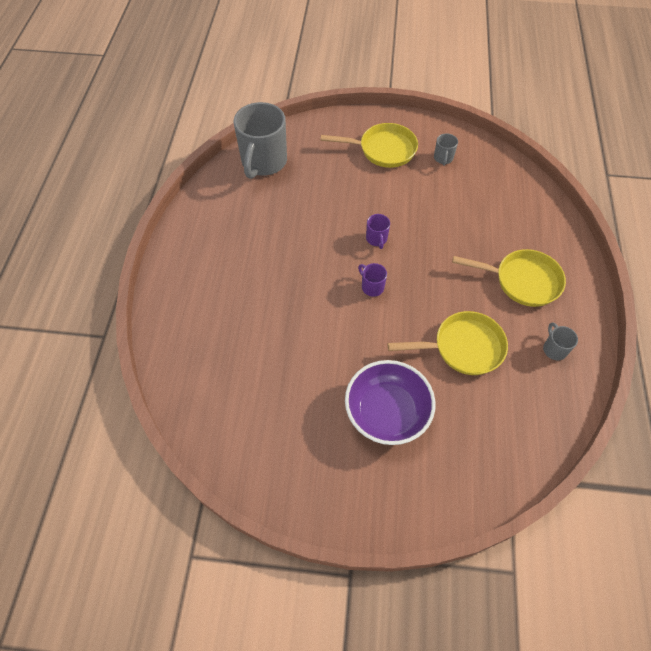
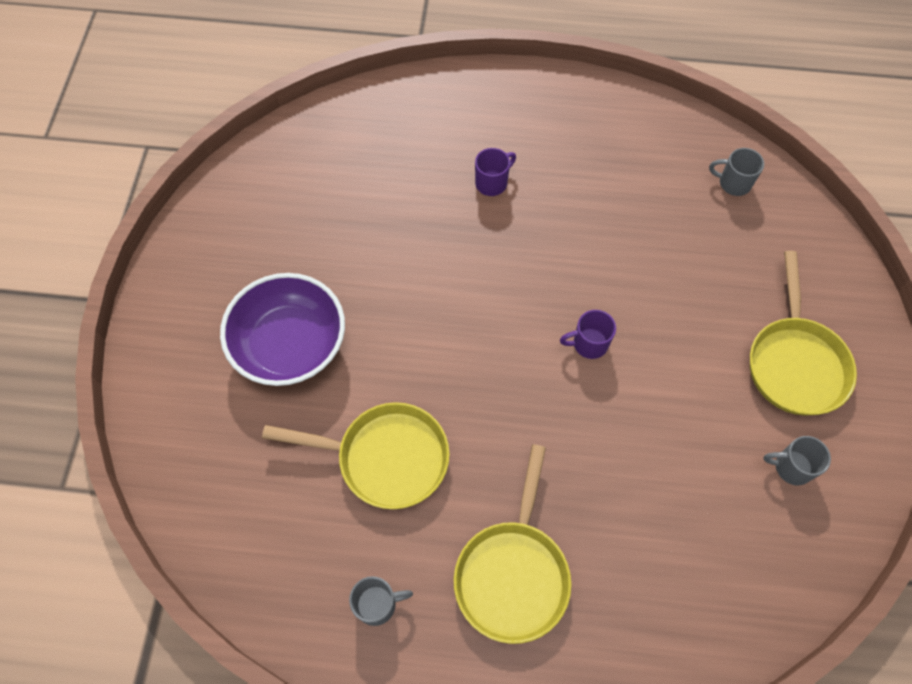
camera: 90 degrees right, 5 degrees up
(263, 162) = (733, 183): grey mug -> grey mug, size x0.43
(372, 287) = (495, 333): purple mug -> purple mug (492, 183)
(463, 347) = (386, 458): yellow pan -> yellow pan turned 75 degrees counterclockwise

